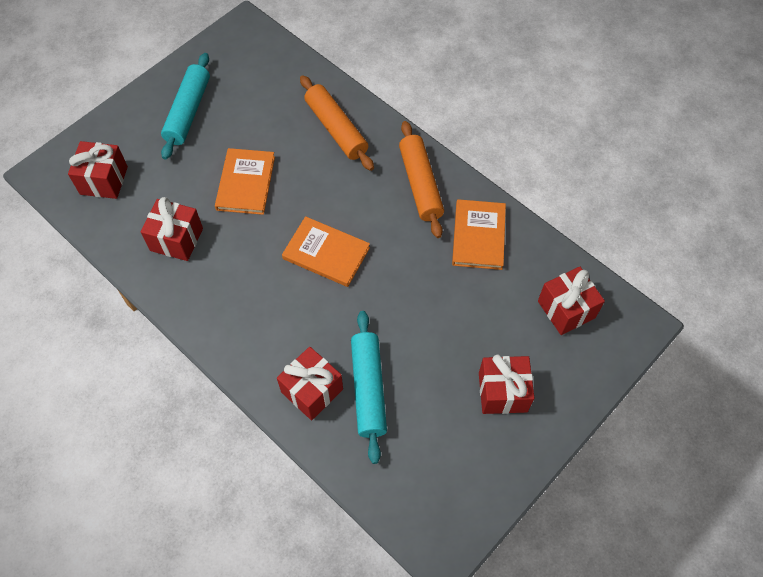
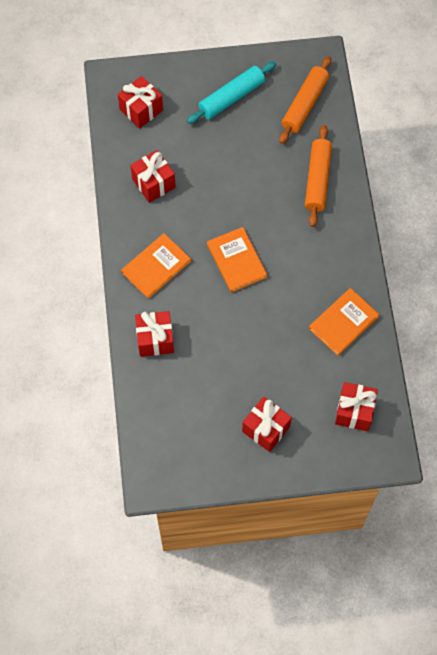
camera: 40 degrees right, 5 degrees up
(246, 183) = (226, 176): orange book -> orange book (156, 267)
(368, 389) = (188, 364): turquoise rolling pin -> none
(420, 184) = (338, 259): orange rolling pin -> orange rolling pin (304, 104)

